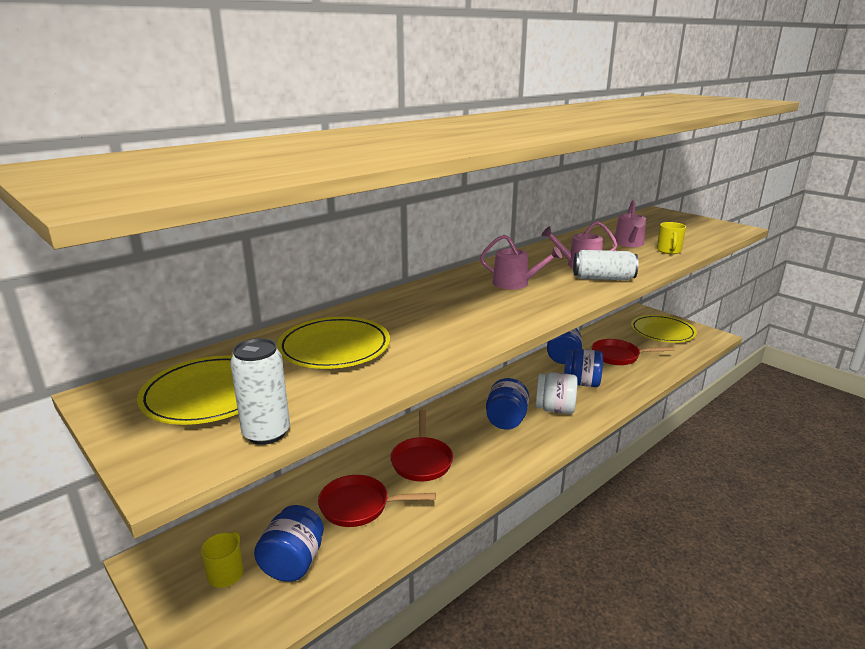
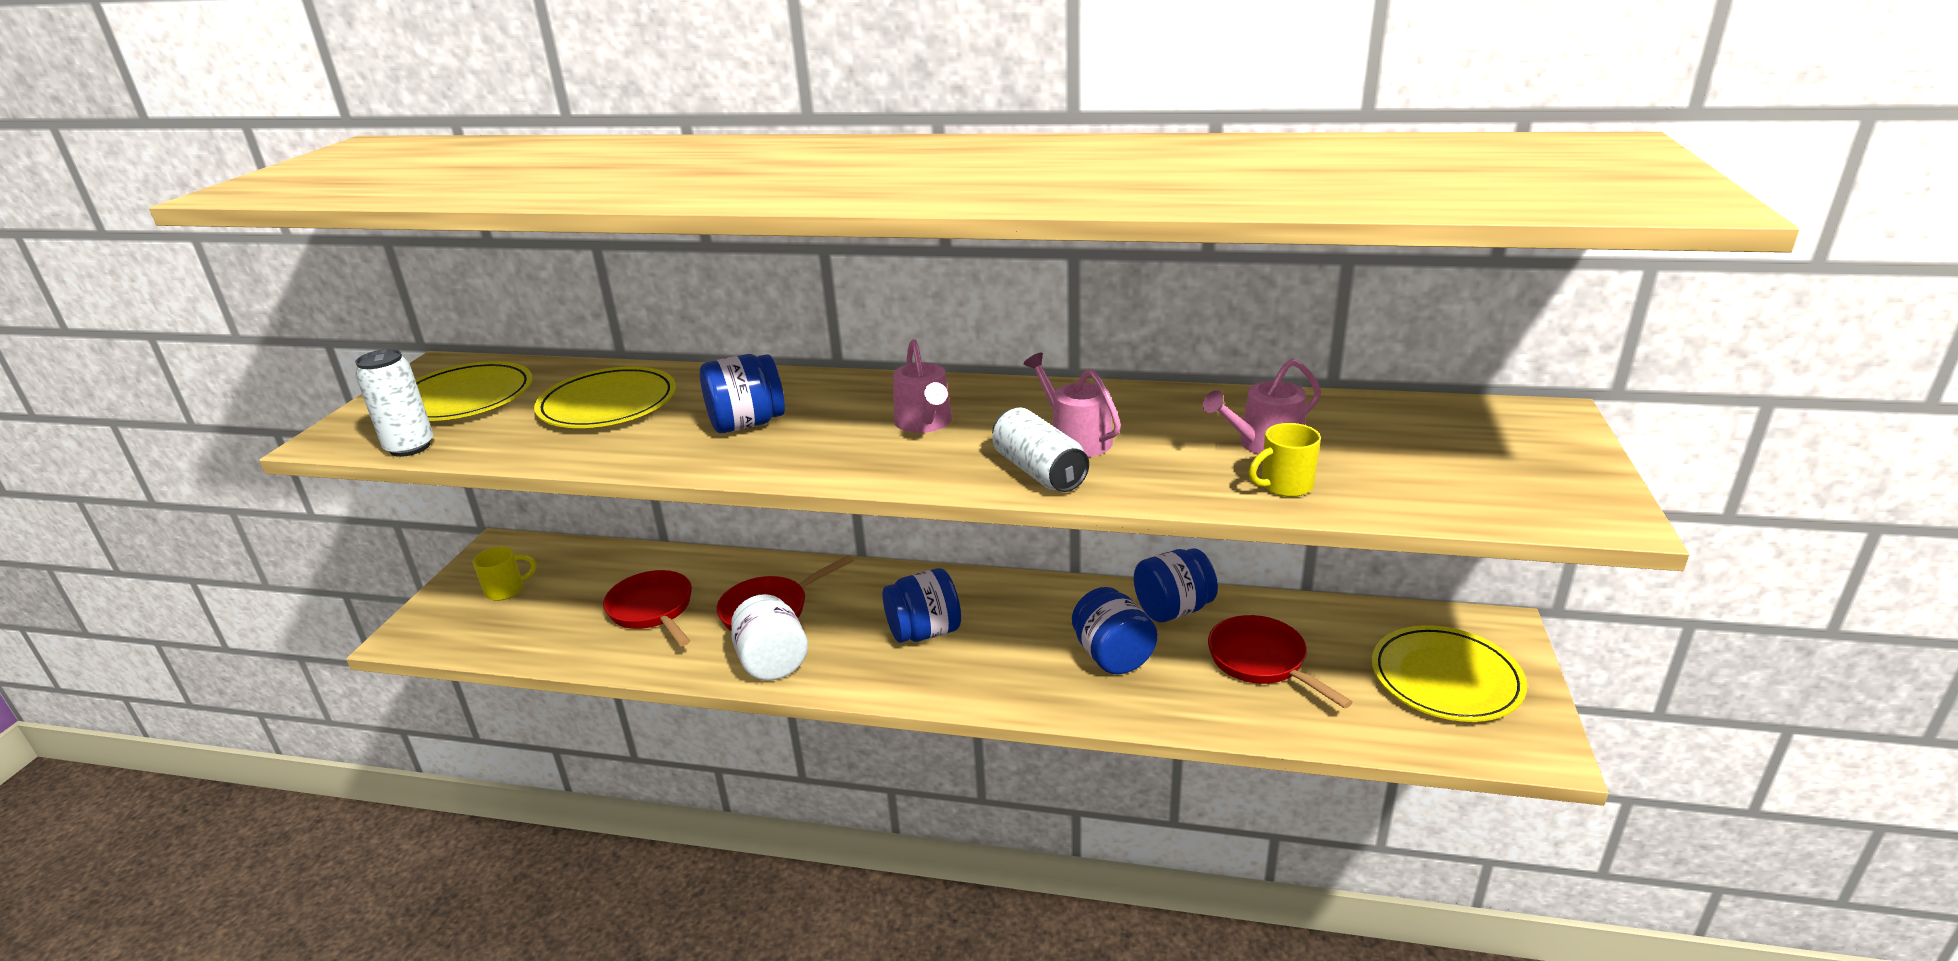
camera: 55 degrees right, 5 degrees up
(293, 563) = (541, 616): blue jar -> blue jar (747, 424)
(555, 409) = (1002, 660): white jar -> white jar (772, 662)

